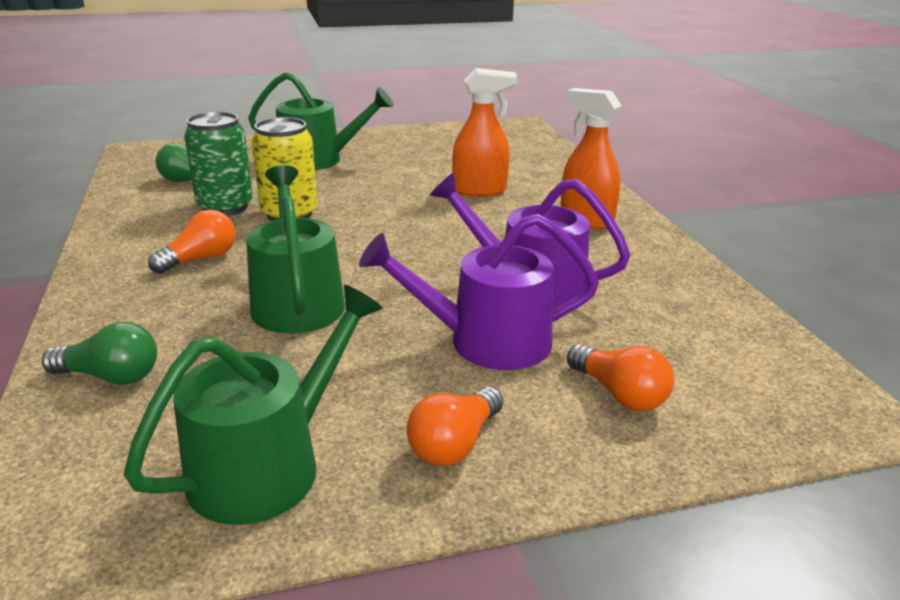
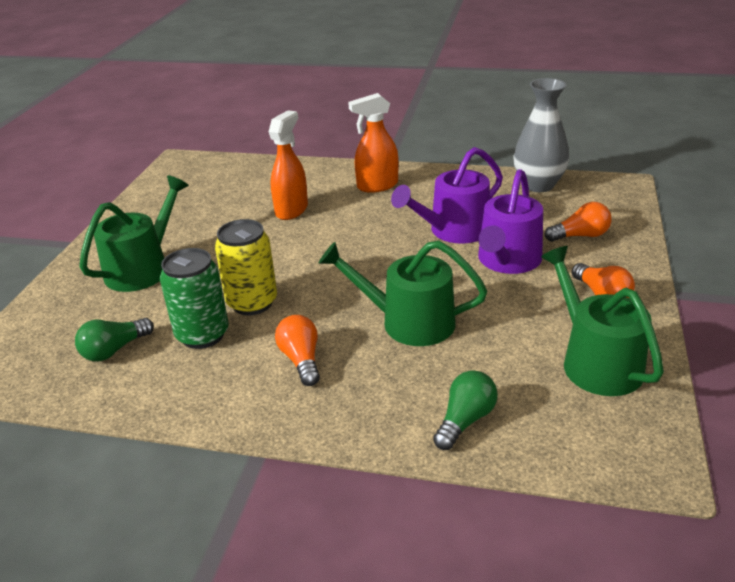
camera: 60 degrees left, 5 degrees up
(736, 328) = (538, 185): none -> grey vase

